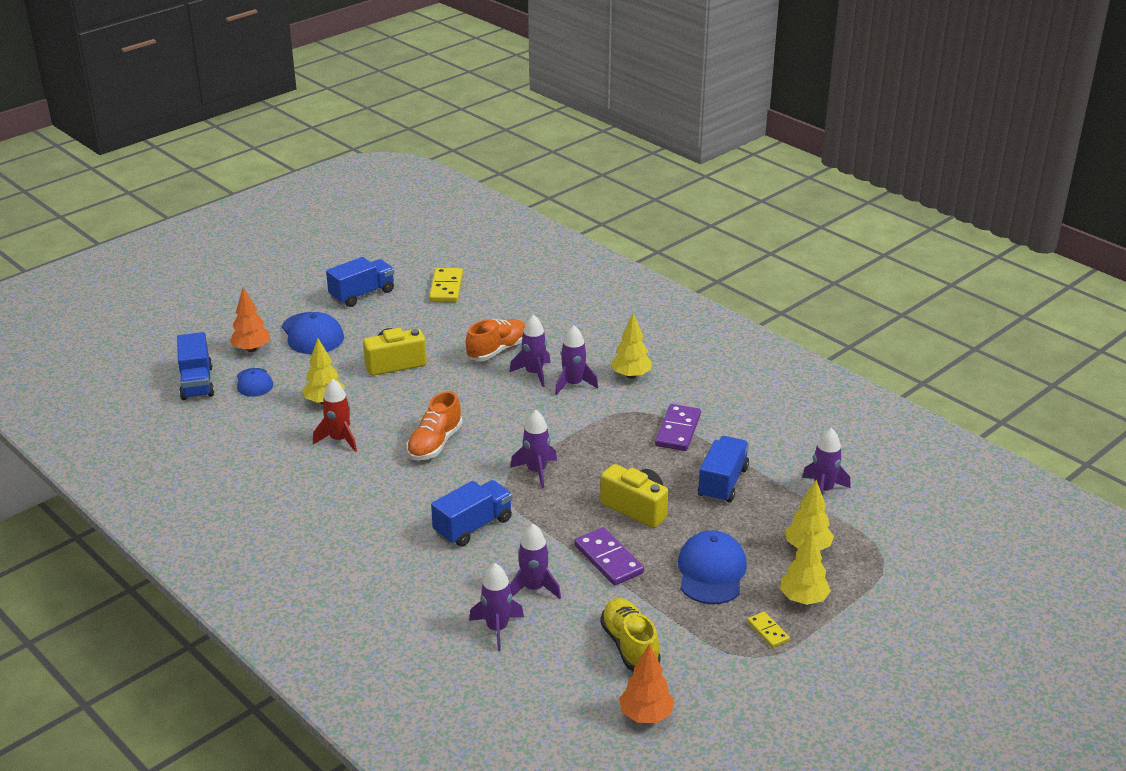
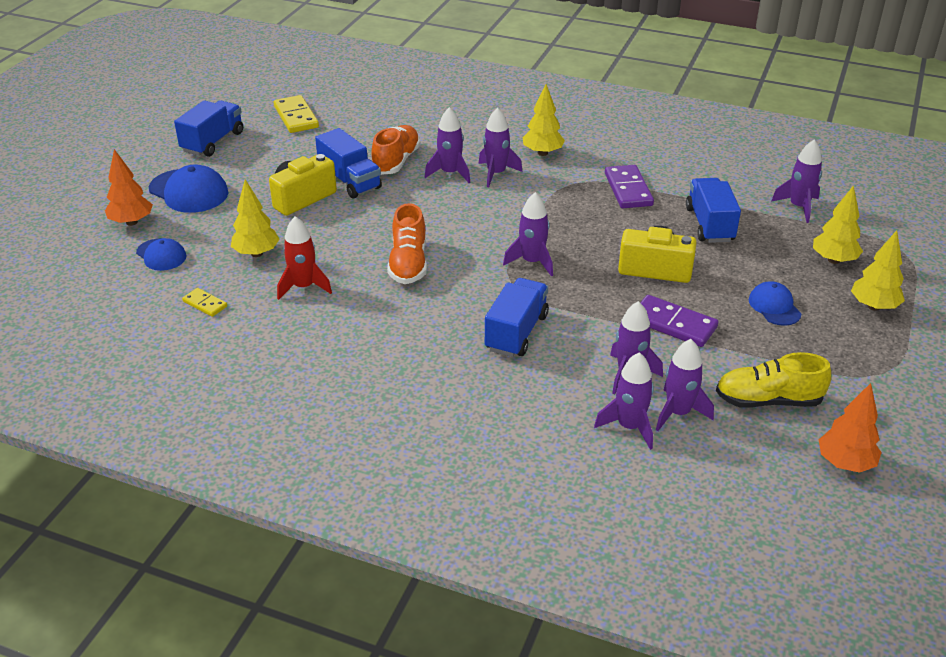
camera: 25 degrees left, 5 degrees up
(197, 383) = (94, 272): blue truck -> blue truck (350, 181)
(546, 631) = (678, 413): none -> purple rocket
(630, 646) = (768, 400): yellow shoe -> yellow shoe turned 45 degrees counterclockwise
(711, 572) = (774, 306): blue cap -> blue cap, size x0.61
(767, 631) = (872, 345): yellow domino -> yellow domino (205, 304)

